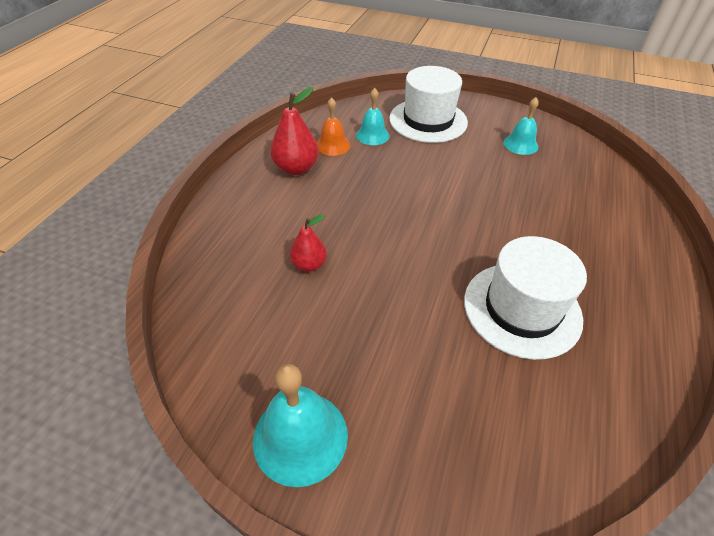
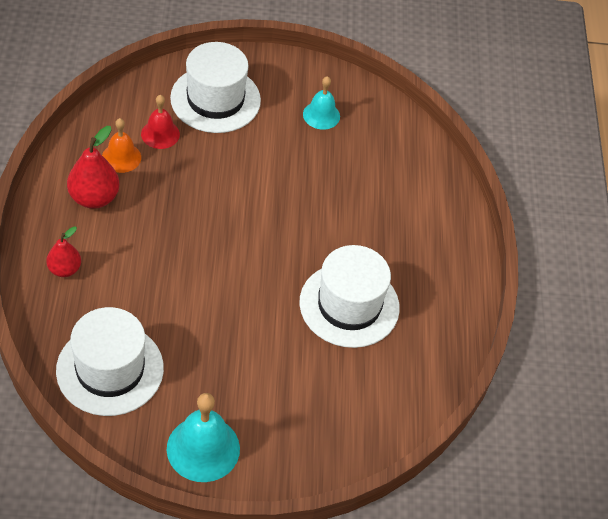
camera: 25 degrees left, 5 degrees up
(238, 315) = (110, 369): none -> white hat
(309, 264) = (153, 306): red pear -> red pear (64, 269)
(372, 135) = (160, 134): turquoise bell -> red bell

